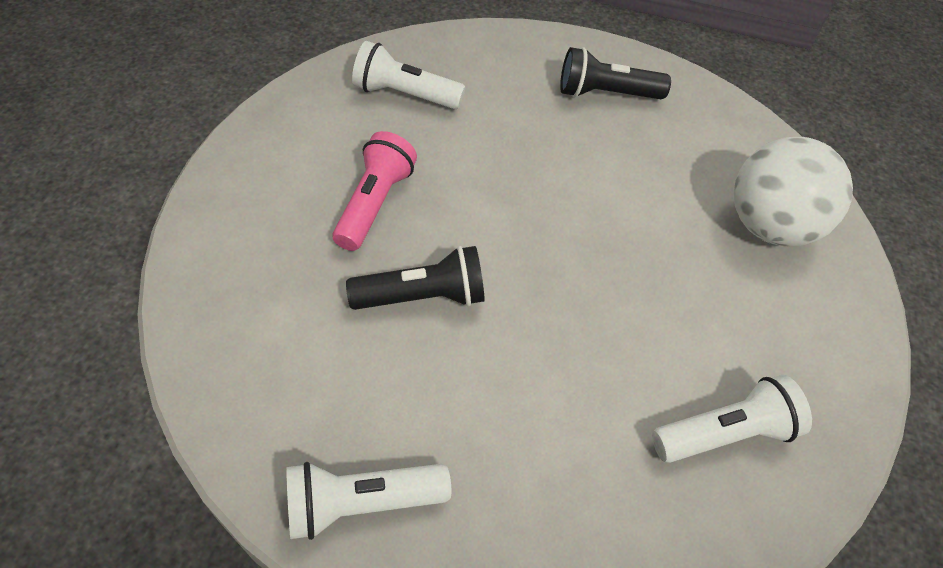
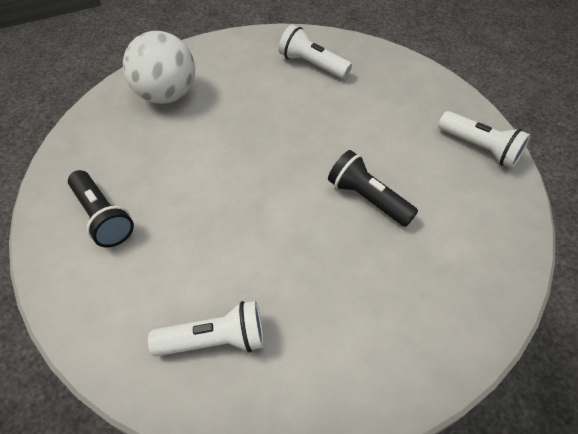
camera: 125 degrees left, 0 degrees up
(374, 203) = (334, 271): pink flashlight -> none
(404, 94) = (215, 340): white flashlight -> white flashlight turned 75 degrees counterclockwise

